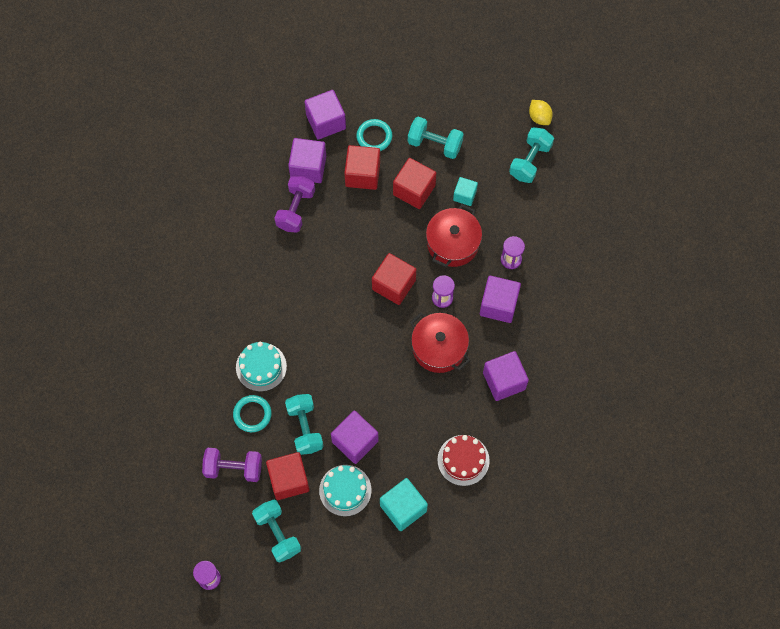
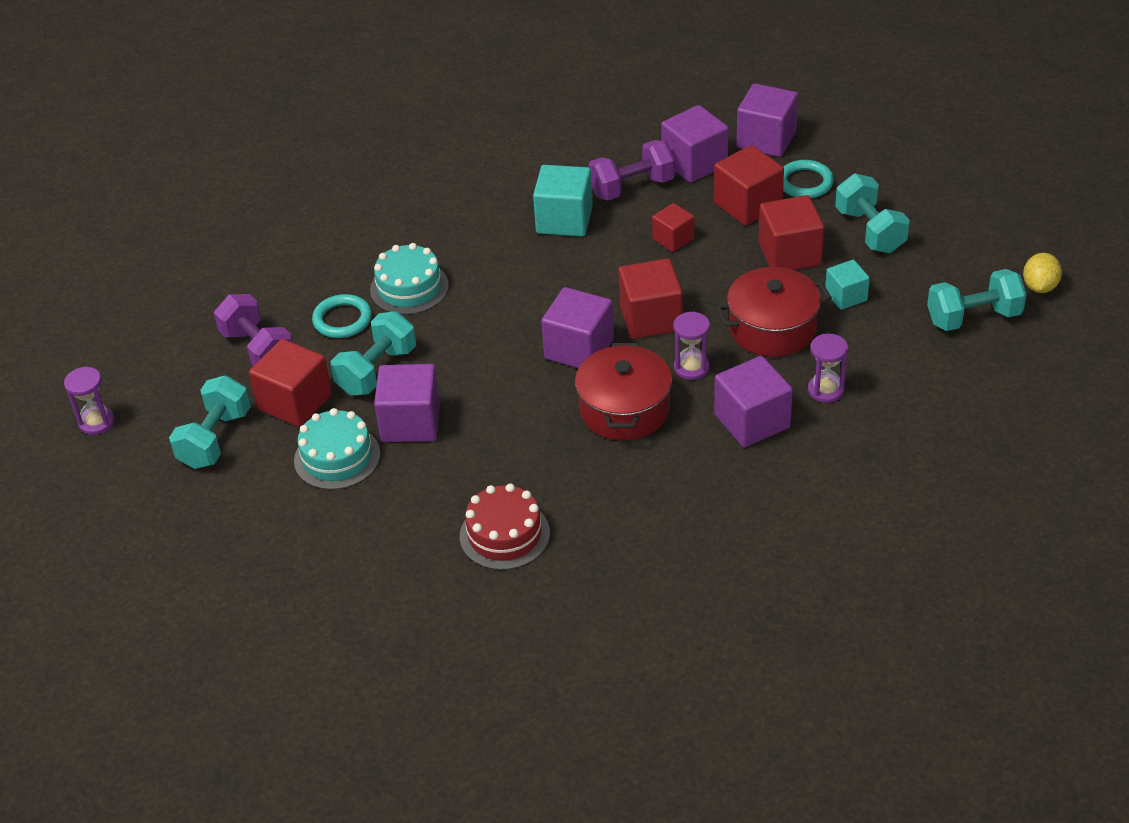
camera: 50 degrees right, 25 degrees down
(351, 226) = (673, 239): none -> red cube
(403, 508) = (373, 524): turquoise cube -> turquoise cube (564, 220)
(504, 381) = (659, 497): purple cube -> purple cube (579, 349)

